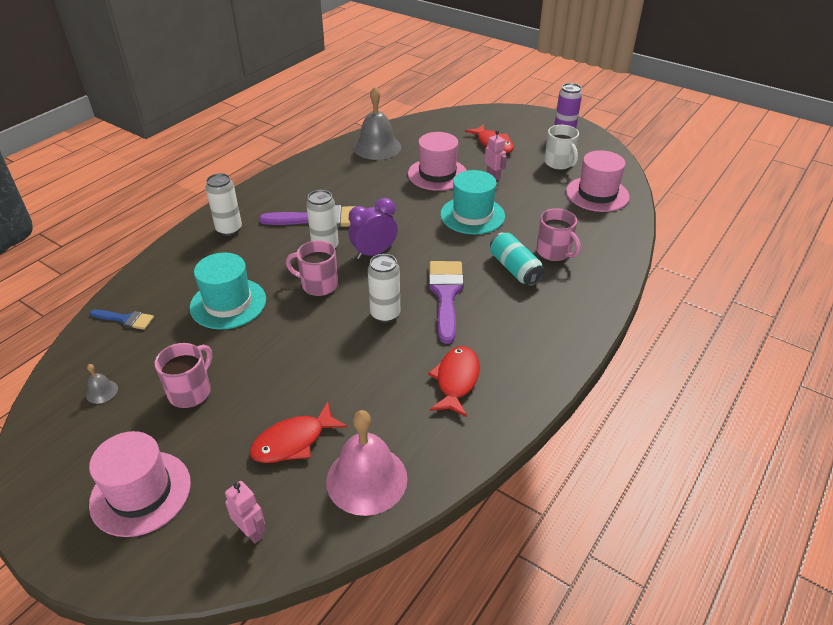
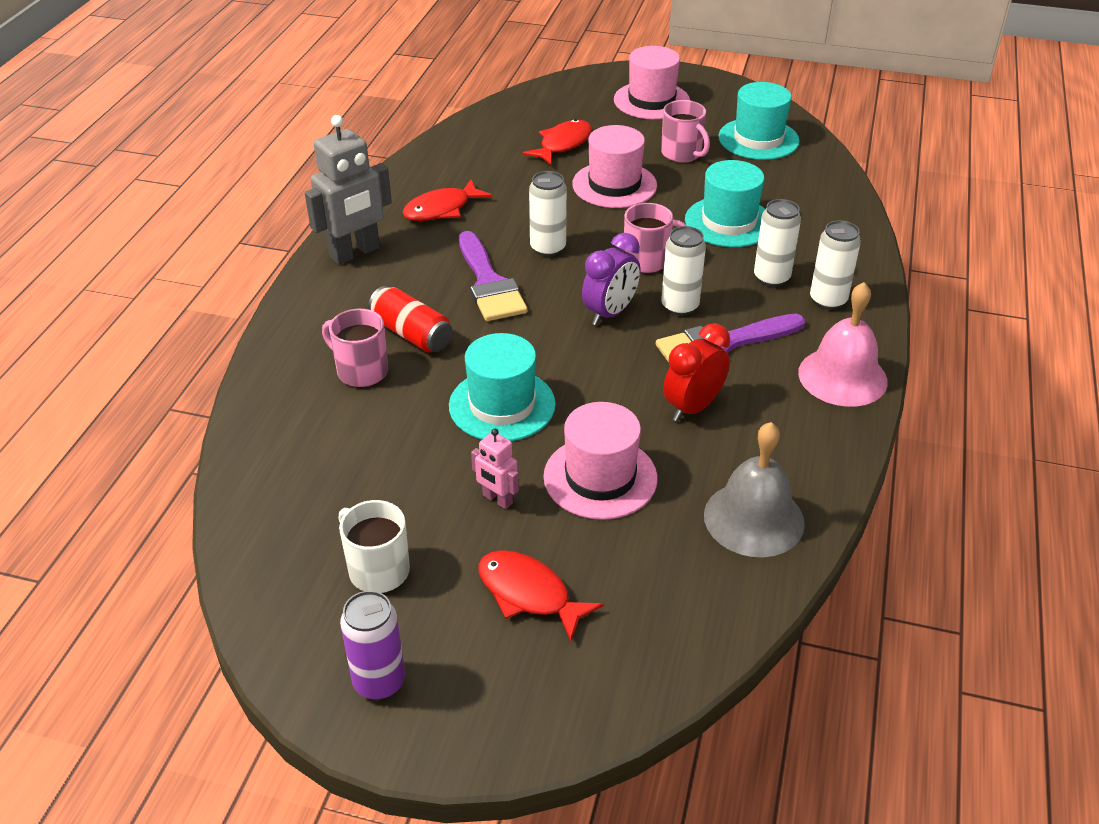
camera: 160 degrees right, 0 degrees up
(101, 391) = (758, 139): grey bell -> turquoise hat
(125, 319) = (814, 187): blue brush -> none
(191, 392) = (682, 154): pink mug -> pink mug turned 45 degrees counterclockwise
(247, 252) = (771, 278): none -> white can
(251, 531) = (553, 101): pink robot -> none
(366, 479) = (487, 137): pink bell -> pink bell (842, 376)
(367, 192) = (693, 407): none -> red clock
(456, 380) = (441, 209): red fish -> red fish turned 60 degrees clockwise
(515, 269) = (411, 334): turquoise can -> red can
(545, 349) = (355, 253): none -> grey robot
(597, 194) = (298, 503): pink hat -> pink hat (614, 185)

